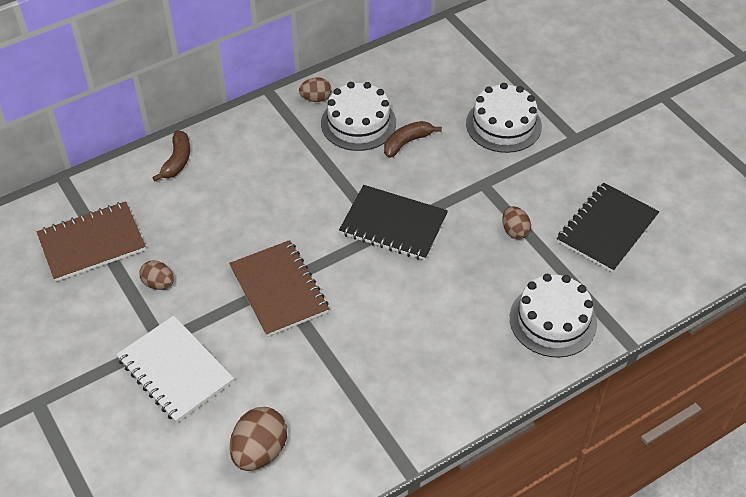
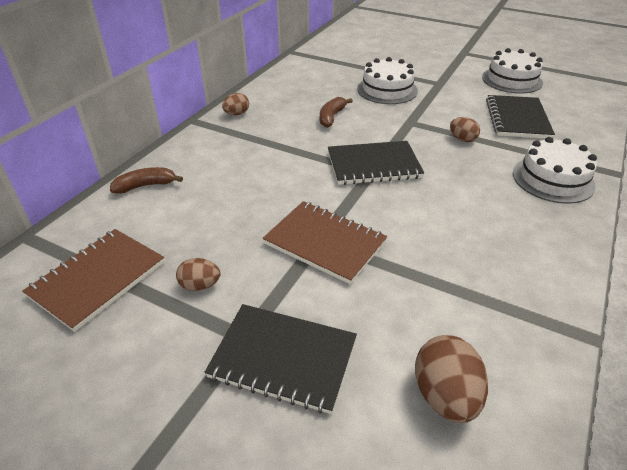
camera: 30 degrees left, 10 degrees down
(175, 370) = (283, 359): white notebook -> black notebook
(177, 161) = (145, 186): brown banana -> brown banana turned 90 degrees counterclockwise
(358, 123) = (284, 117): white cake -> white cake (511, 80)

